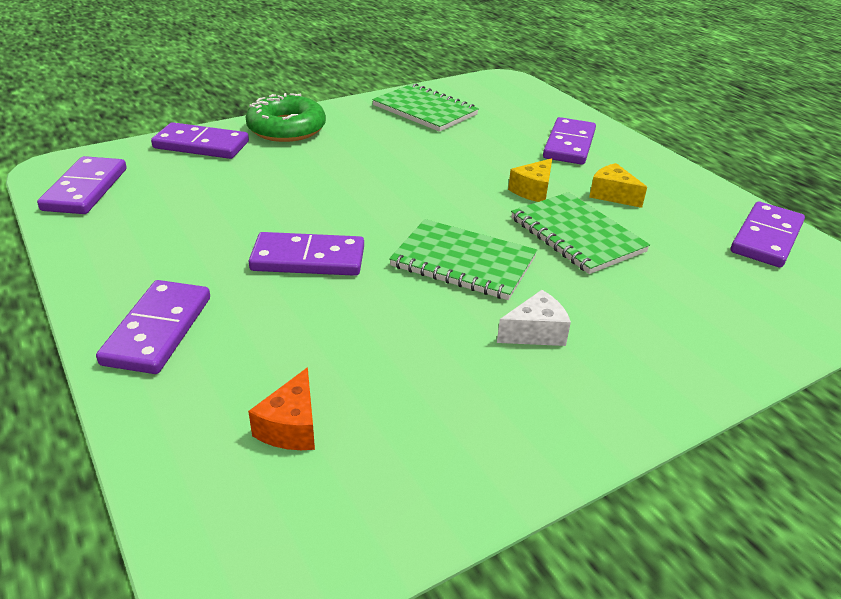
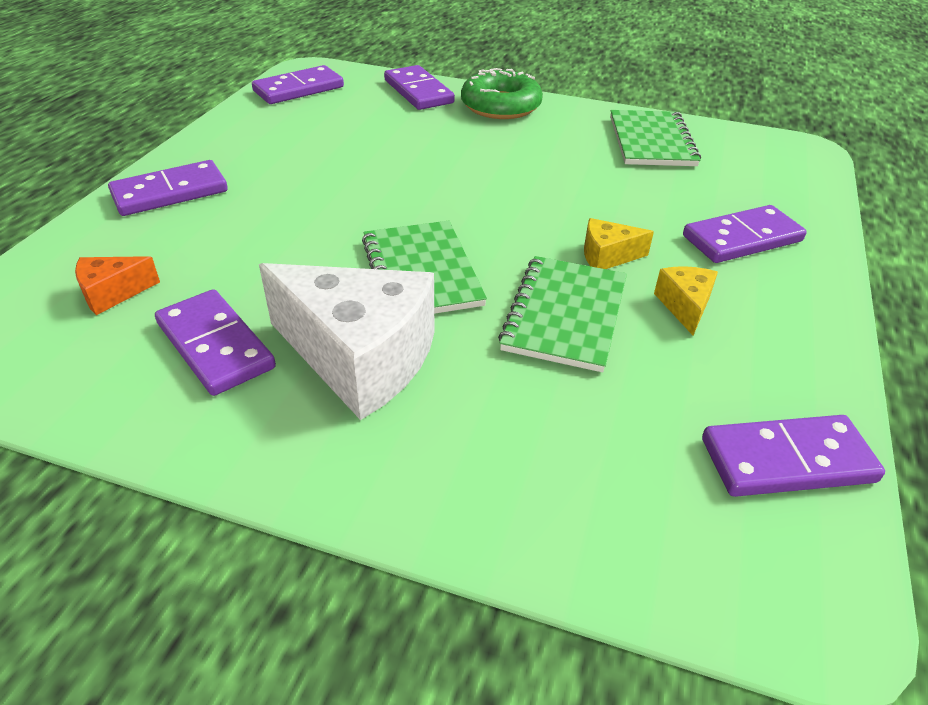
camera: 50 degrees right, 5 degrees up
(308, 259) = (326, 203): purple domino -> purple domino (215, 346)
(535, 332) = (360, 357): white cheese -> white cheese, size x2.24

